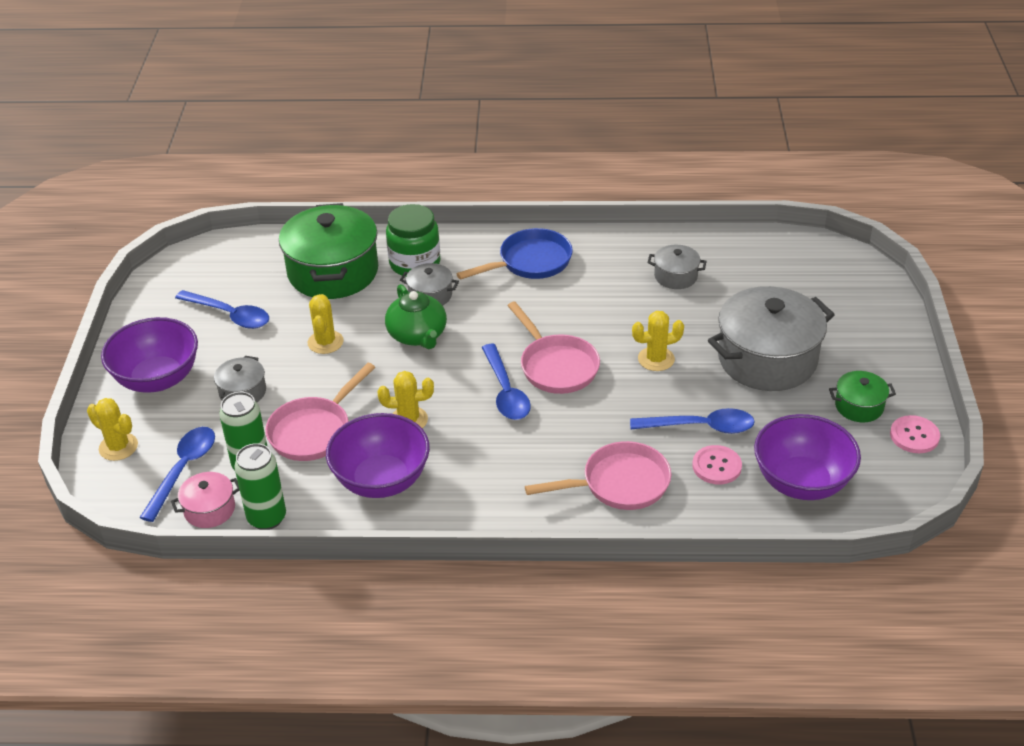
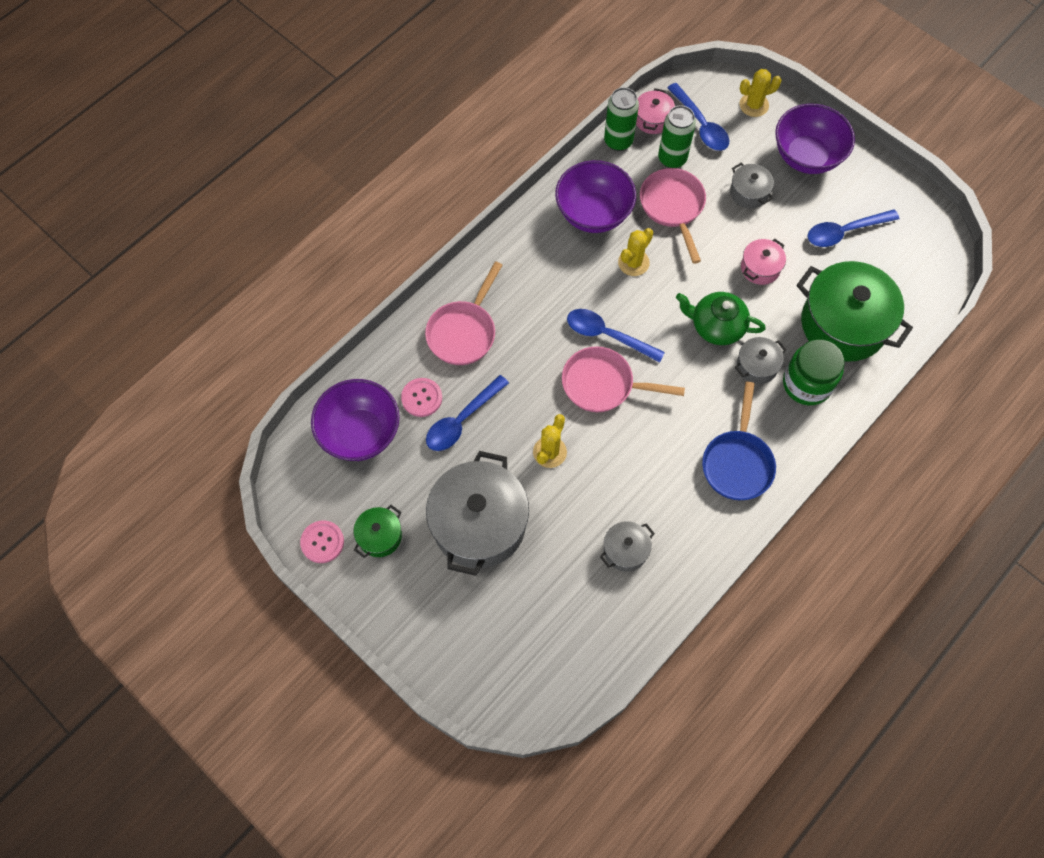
camera: 130 degrees right, 25 degrees up
(325, 342) = (760, 268): yellow cactus -> pink pot

